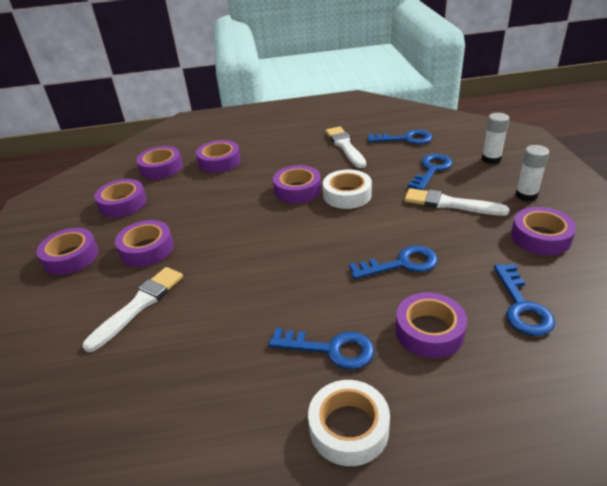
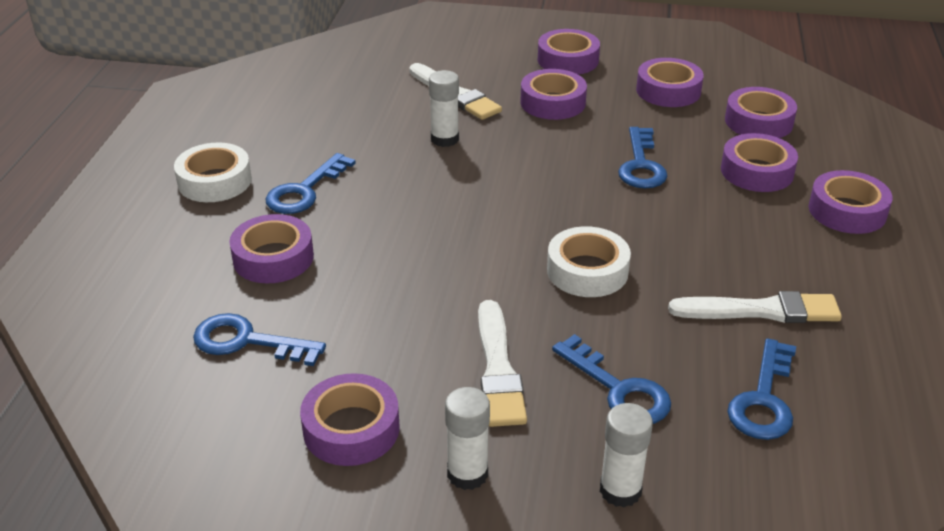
camera: 105 degrees right, 0 degrees up
(218, 290) = (444, 139): none -> white glue stick
(297, 190) = (628, 228): purple tape -> purple tape (847, 211)
(401, 264) = (393, 273): blue key -> blue key (641, 165)
(450, 204) = (498, 369): white brush -> white brush turned 135 degrees clockwise

